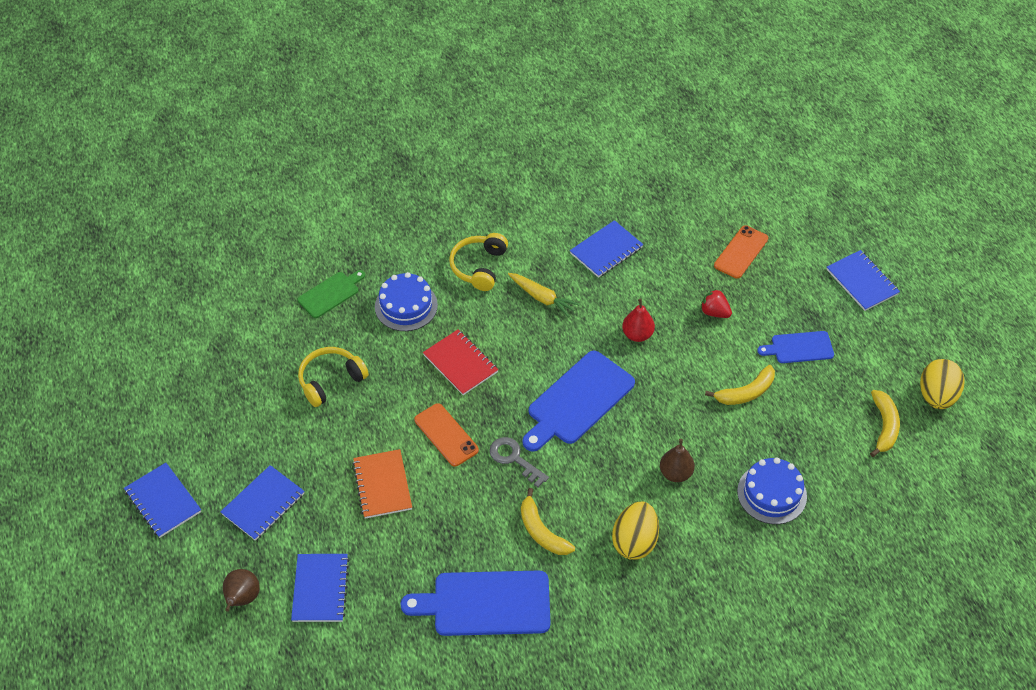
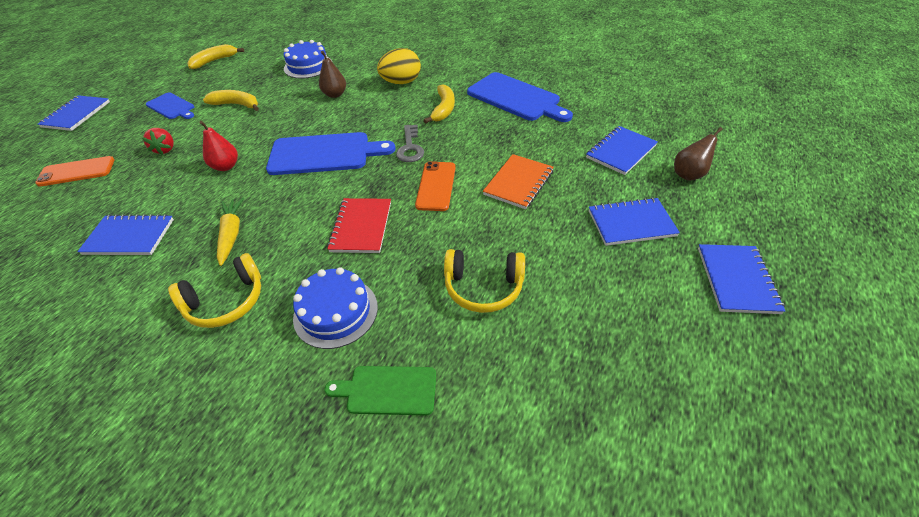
camera: 135 degrees left, 5 degrees down
(936, 396) = (171, 58): yellow egg -> none

